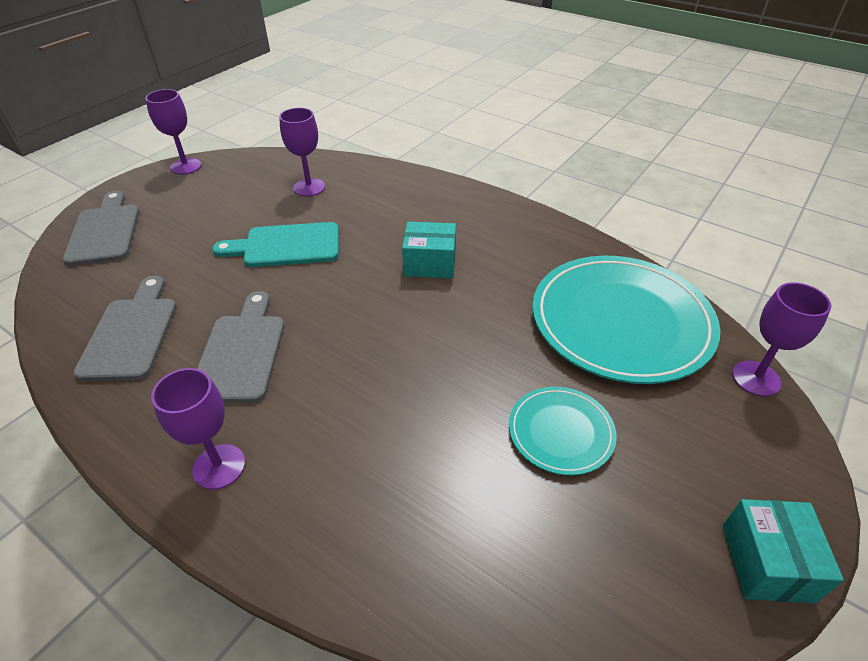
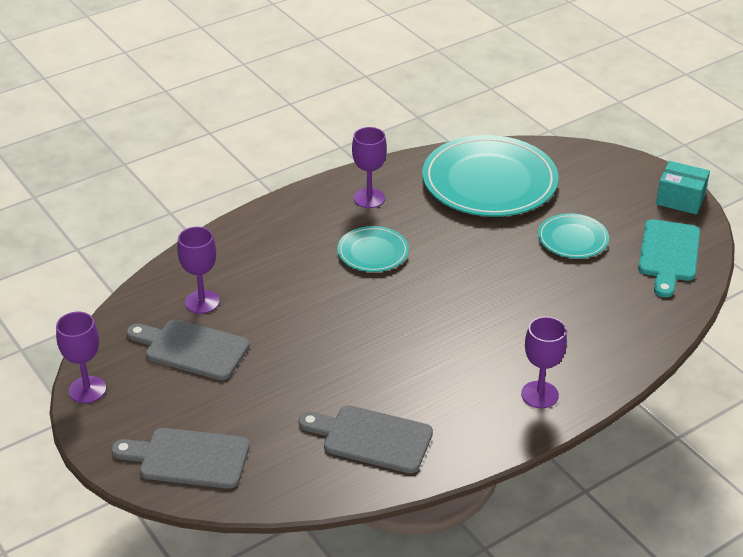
camera: 70 degrees left, 5 degrees down
(241, 352) = (429, 373): grey cutting board -> grey cutting board (192, 349)
(286, 246) = (296, 331): turquoise cutting board -> turquoise cutting board (668, 254)
(430, 263) = (373, 252): turquoise box -> turquoise plate
(756, 378) = (564, 149): purple goblet -> purple goblet (369, 198)

